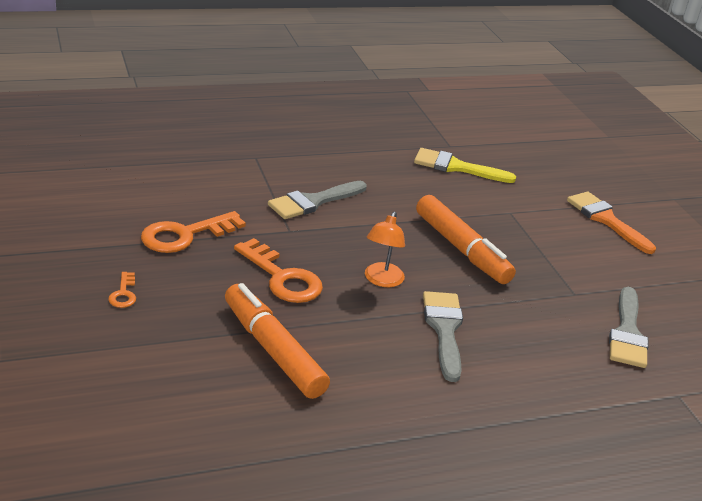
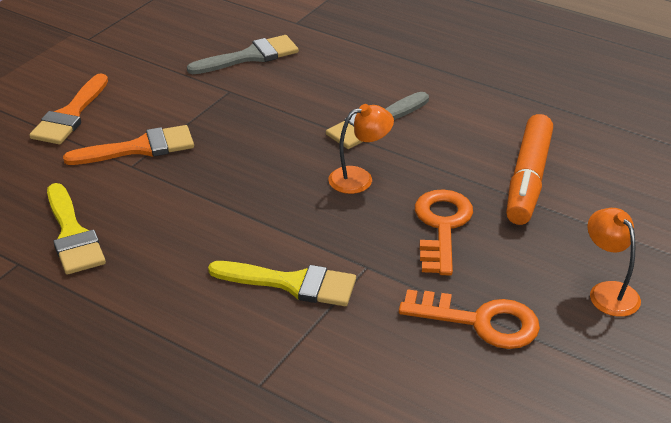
camera: 125 degrees left, 5 degrees up
(123, 294) = (608, 292): orange key -> orange lamp
(313, 202) = (292, 284): grey brush -> yellow brush
(461, 249) = (243, 163): orange marker -> none
(529, 224) = (139, 148): none -> orange brush

